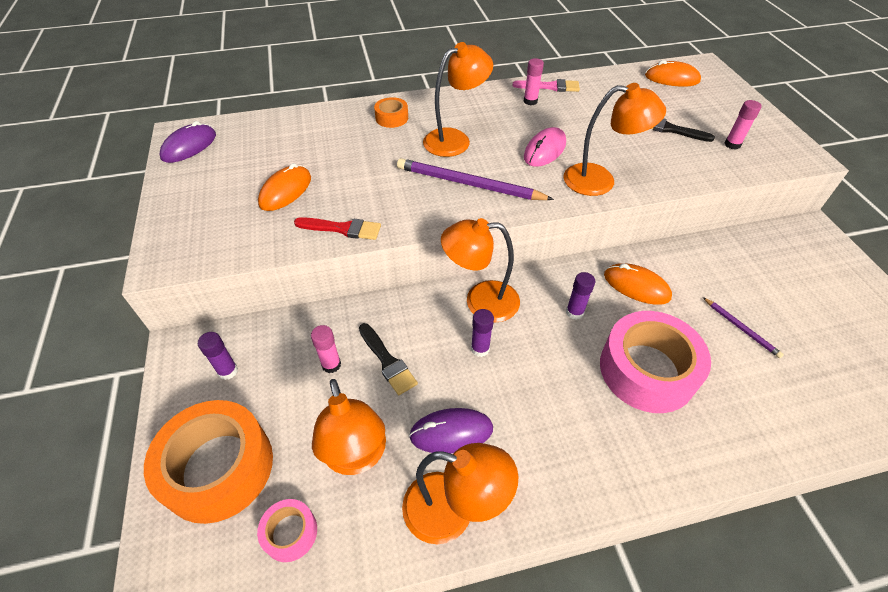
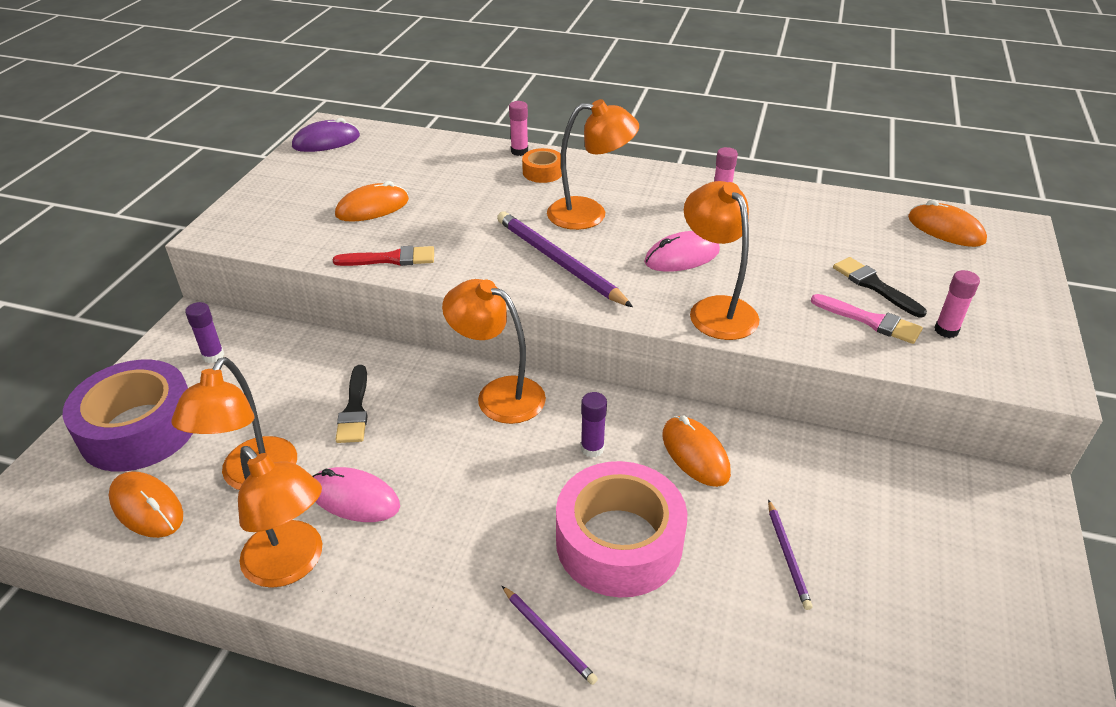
camera: 30 degrees right, 10 degrees down
(218, 467) = (139, 429): orange tape -> purple tape
(290, 533) = (147, 507): pink tape -> orange mouse
(331, 365) = (302, 389): pink glue stick -> pink glue stick (519, 151)
(342, 229) = (391, 259): red brush -> red brush turned 45 degrees counterclockwise
(451, 432) = (354, 498): purple mouse -> pink mouse
(480, 349) = (454, 438): purple glue stick -> none
(550, 87) = (762, 192): pink brush -> pink brush (870, 321)
(600, 180) = (715, 309): orange lamp -> orange lamp turned 150 degrees counterclockwise
(665, 460) = (548, 636): none -> purple pencil

